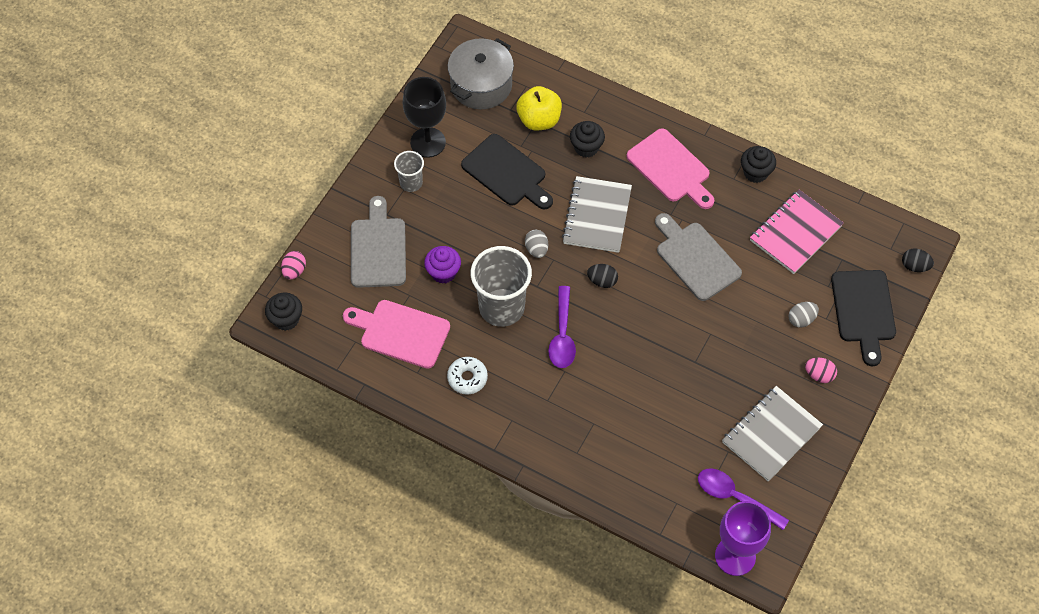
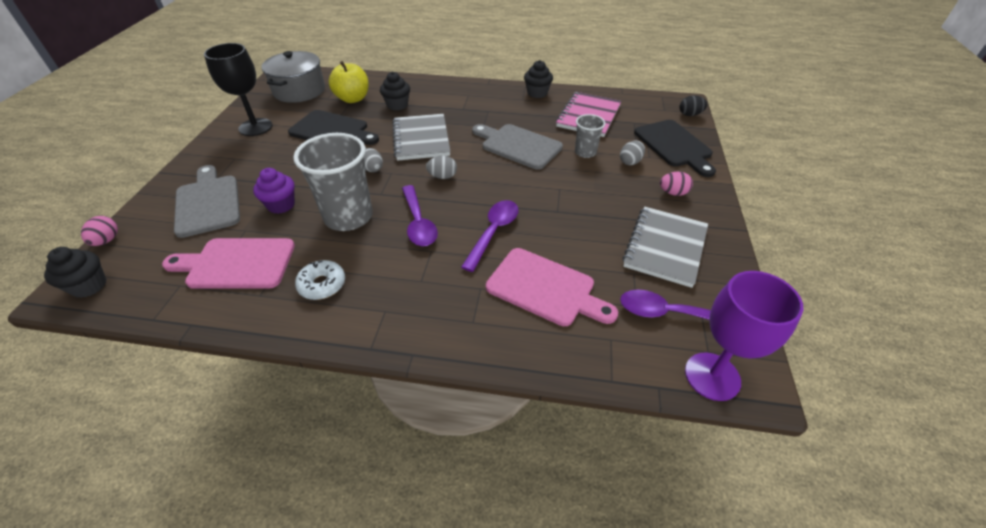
camera: 20 degrees left, 15 degrees down
(411, 183) = (241, 153): grey cup -> grey cup (585, 152)
(602, 281) = (442, 176): black egg -> grey egg
(626, 368) = (493, 232): none -> purple spoon
(671, 168) = (471, 103): pink cutting board -> pink cutting board (545, 288)

